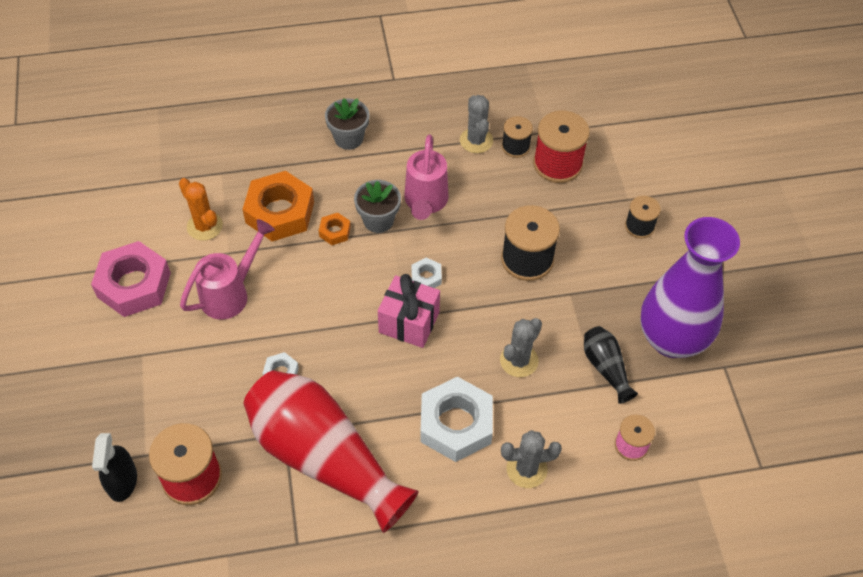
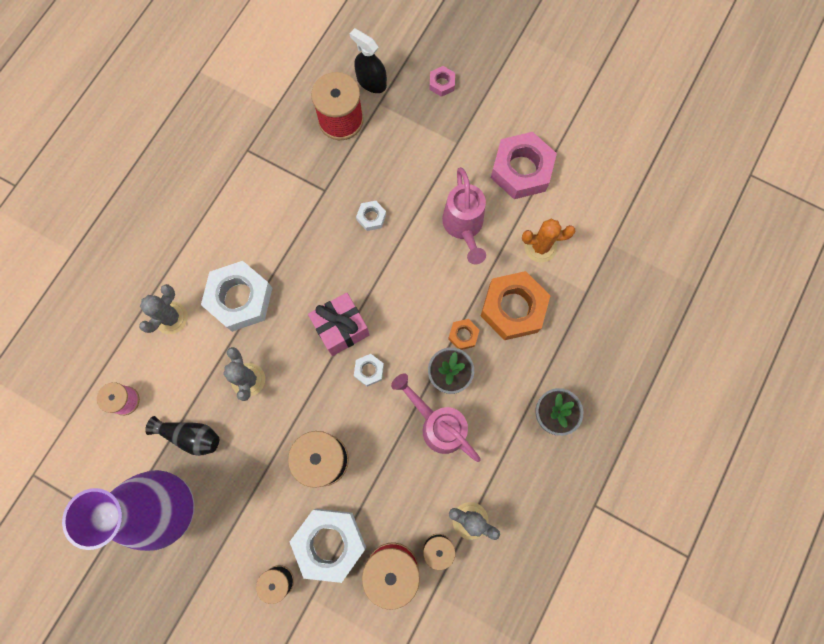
camera: 130 degrees right, 20 degrees up
(78, 412) = (442, 83): none -> pink nut
(324, 457) = (288, 202): red vase -> none
(580, 213) = (330, 543): none -> white nut

